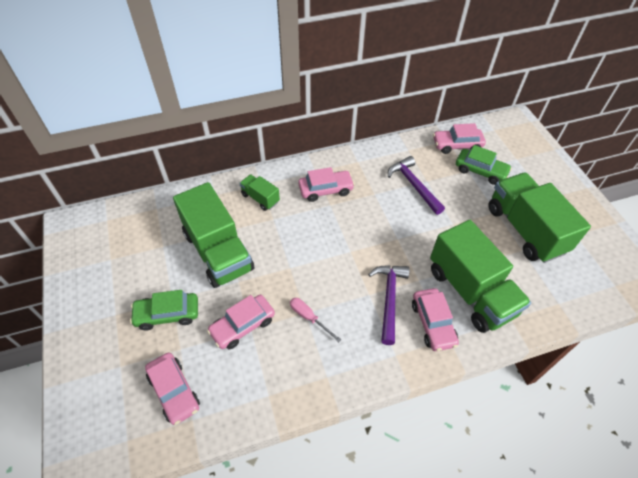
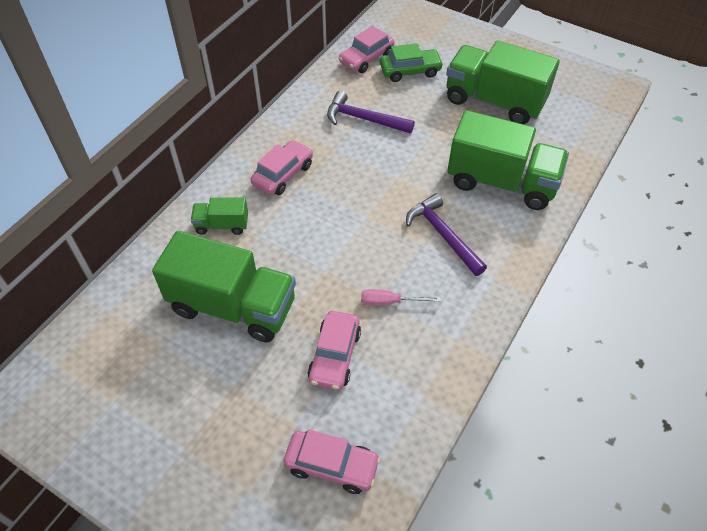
camera: 40 degrees left, 0 degrees up
(167, 314) = (245, 404): green car -> none
(433, 323) = (498, 230): pink car -> none

